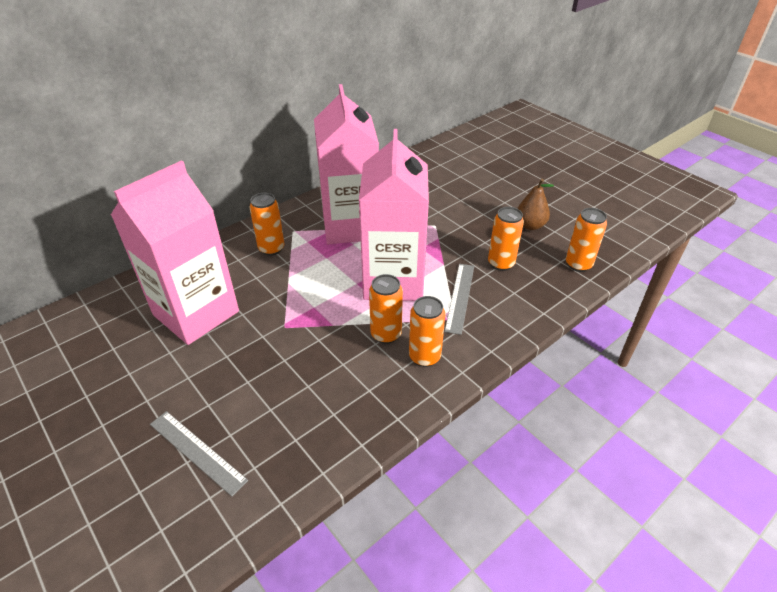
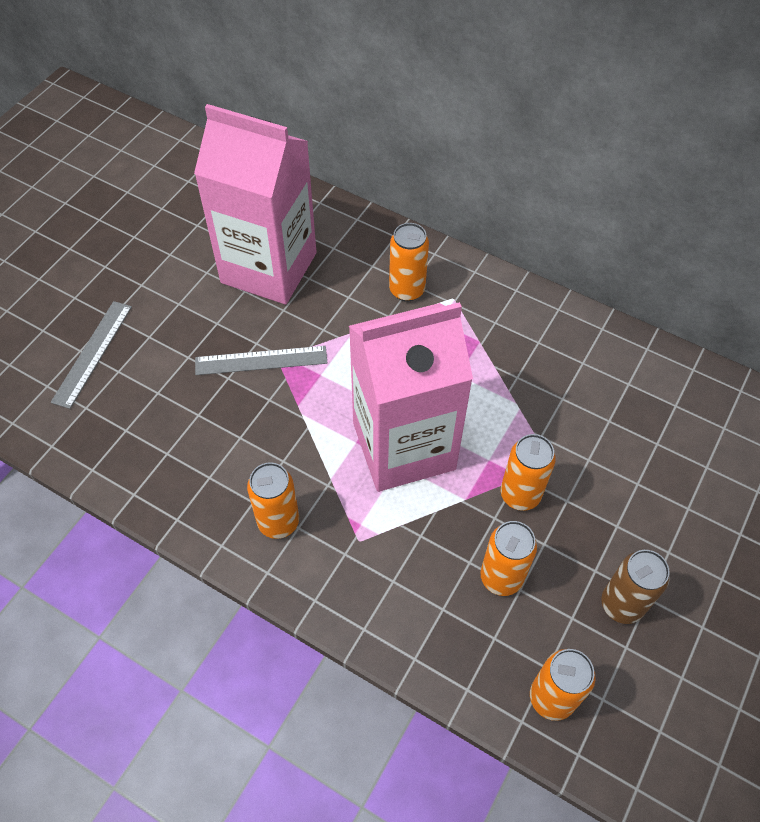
camera: 70 degrees right, 15 degrees up
(350, 226) = (495, 358): pink carton -> none
(386, 334) = (302, 467): orange can -> orange can (520, 494)
(460, 297) = (403, 537): grey ruler -> grey ruler (261, 360)
(530, 225) = (621, 604): brown pear -> brown can

